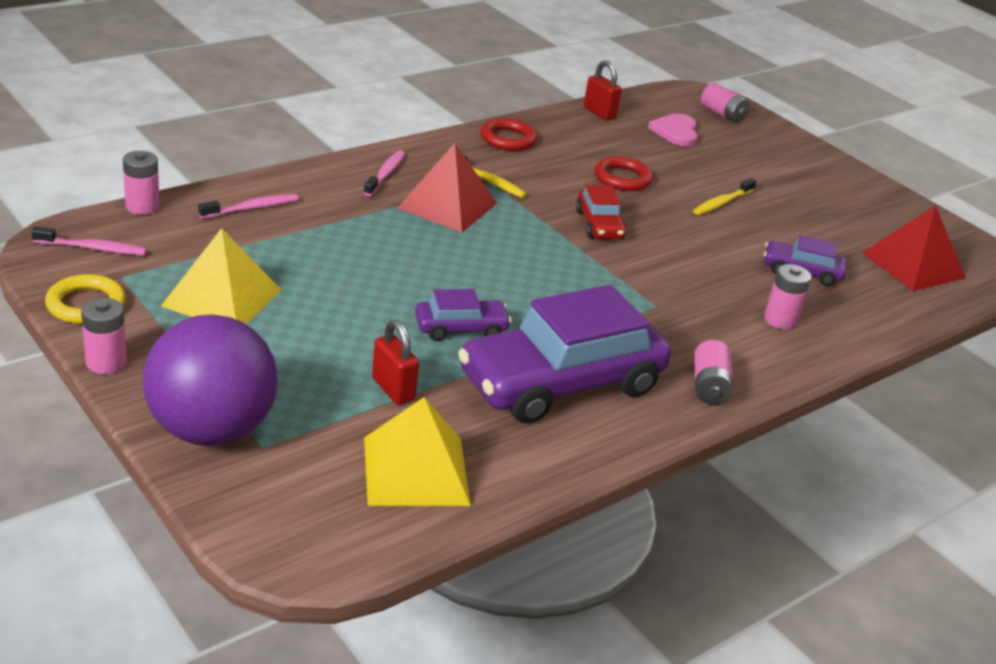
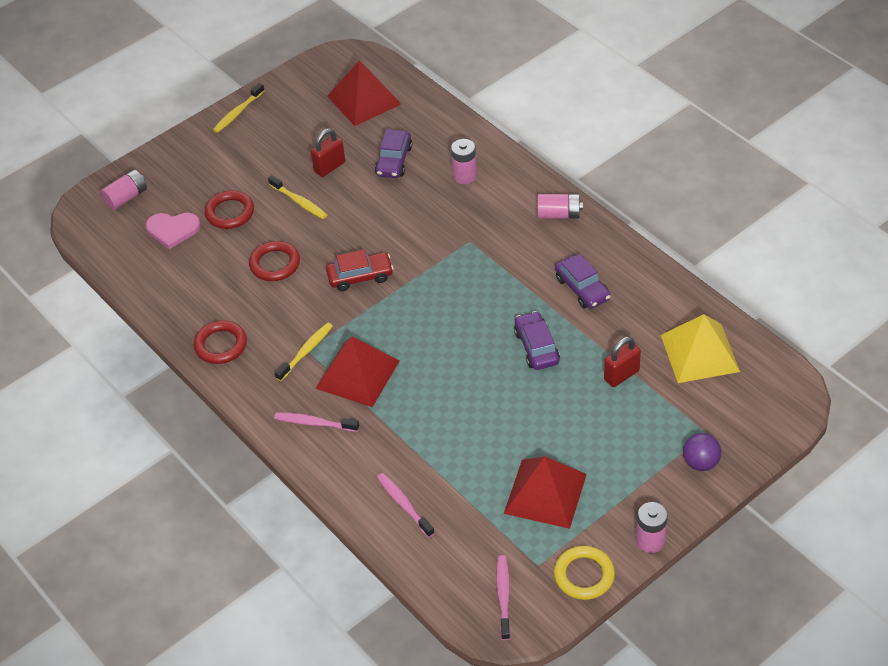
camera: 85 degrees left, 15 degrees up
(142, 207) = (425, 582): pink battery -> none
(211, 430) = (700, 463): purple ball -> purple ball, size x0.44
(222, 298) = (545, 493): yellow pyramid -> red pyramid
(561, 383) = (582, 288): purple car -> purple car, size x0.46
(599, 113) = (147, 283): red padlock -> red padlock (329, 167)
(702, 163) = (230, 213): none -> red ring
(867, 183) = (238, 113): none -> yellow toothbrush

